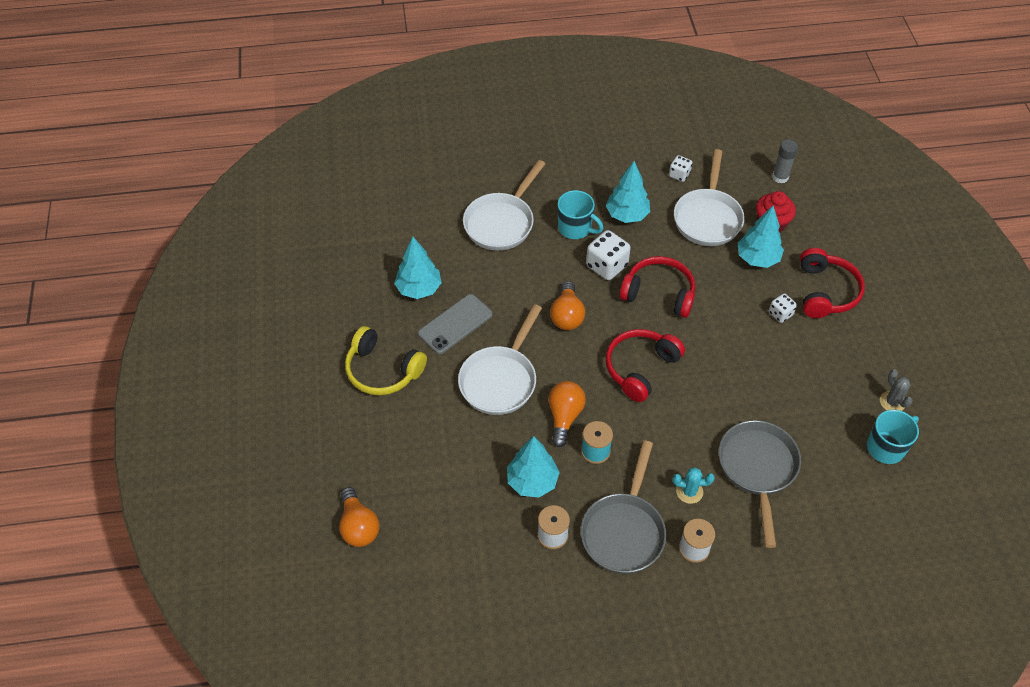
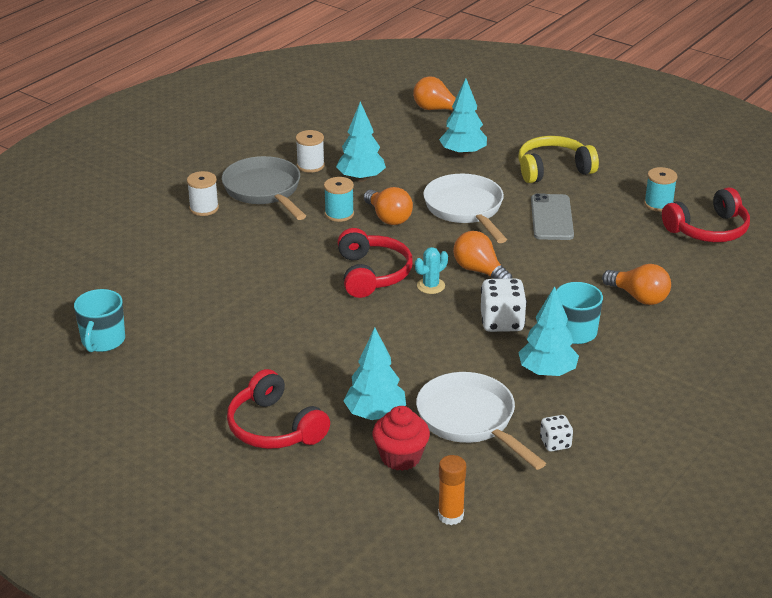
camera: 135 degrees right, 20 degrees down
(370, 280) = (658, 204): none -> turquoise spool
(419, 289) = (615, 220): turquoise tree -> turquoise tree (463, 154)
(501, 222) = (639, 297): white pan -> orange light bulb
(659, 293) = (428, 330): red headphones -> red headphones (708, 230)
(689, 491) = (241, 231): turquoise cactus -> turquoise cactus (431, 286)
(757, 469) = (202, 269): grey pan -> none
(780, 177) = (450, 515): grey glue stick -> orange glue stick
(780, 314) = (298, 381): white dice -> none
(892, 402) = (124, 375): grey cactus -> none

